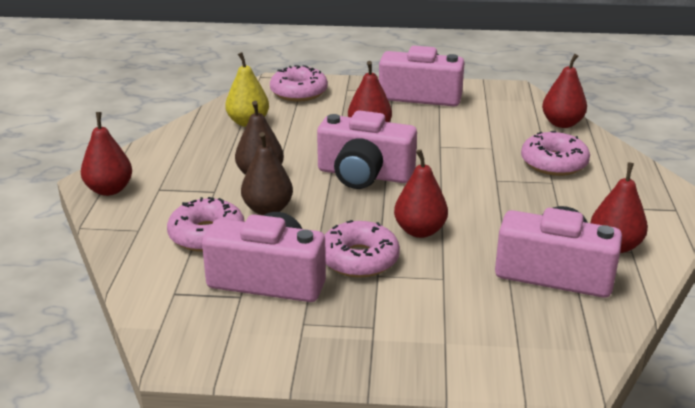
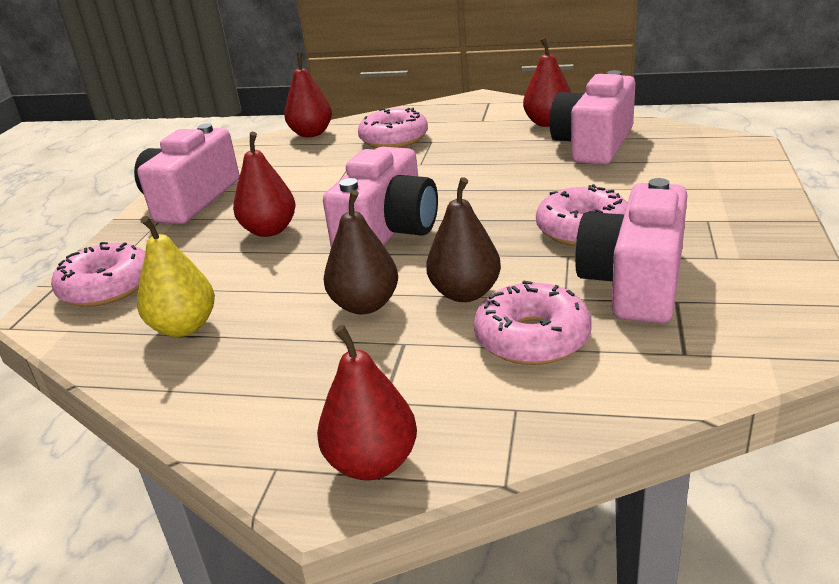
camera: 80 degrees left, 0 degrees up
(420, 231) = (522, 199): red pear -> none

